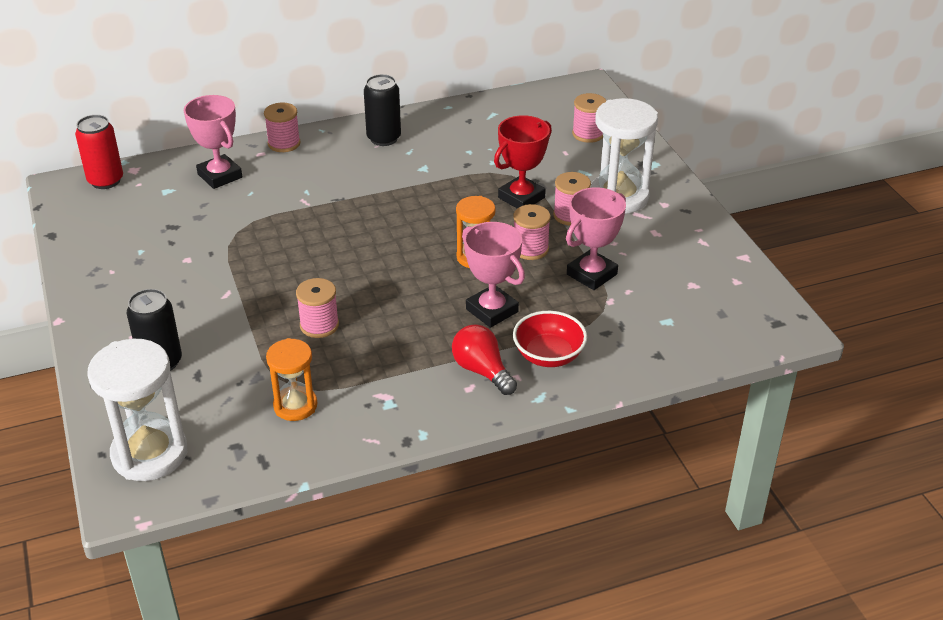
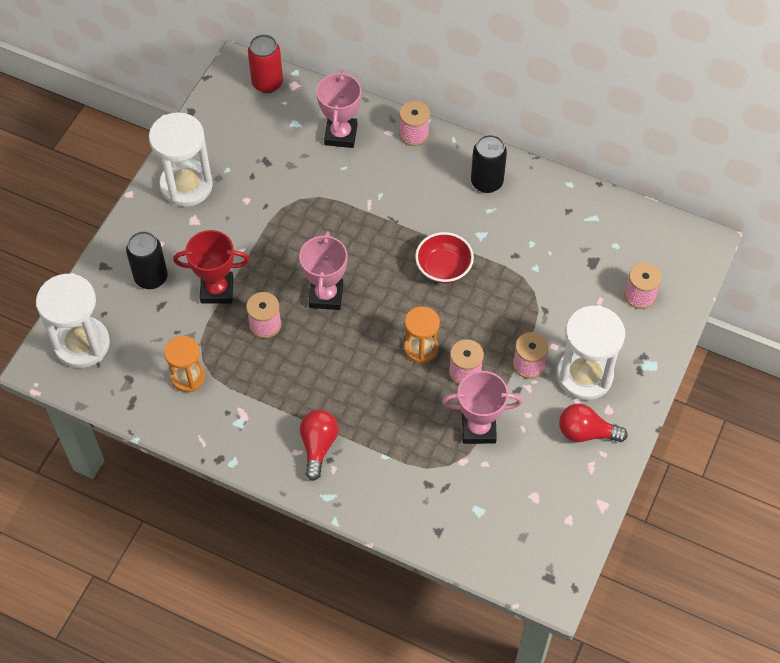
camera: 45 degrees right, 20 degrees up
(113, 282) = (186, 185): none -> white hourglass
(492, 310) = (379, 403): pink trophy -> pink trophy (326, 295)
(521, 198) = (515, 319): red trophy -> red trophy (217, 290)
(548, 355) = (371, 470): red bowl -> red bowl (443, 268)
(669, 226) = (586, 432): none -> red light bulb

